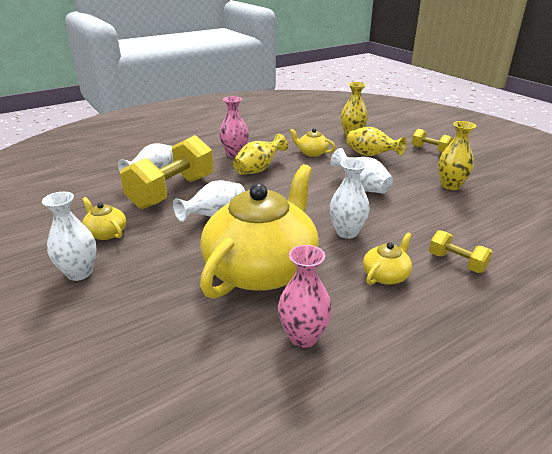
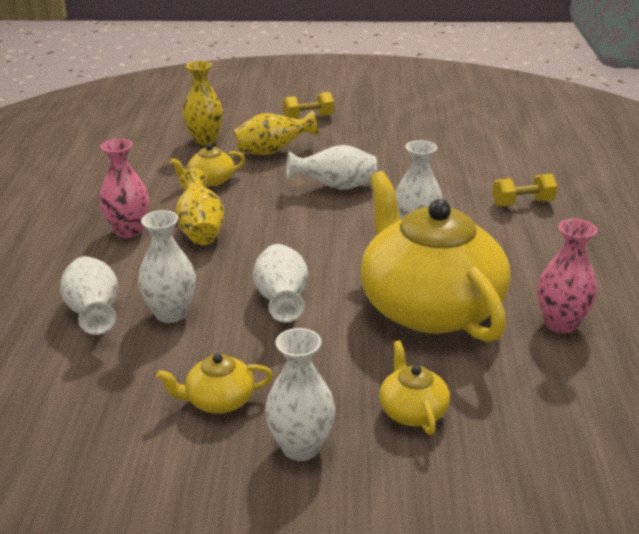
camera: 55 degrees left, 0 degrees up
(172, 192) = (171, 313): yellow dumbbell -> white vase
(386, 275) = (508, 244): yellow teapot -> yellow teapot (412, 411)
(450, 185) = (394, 144): yellow vase -> none

